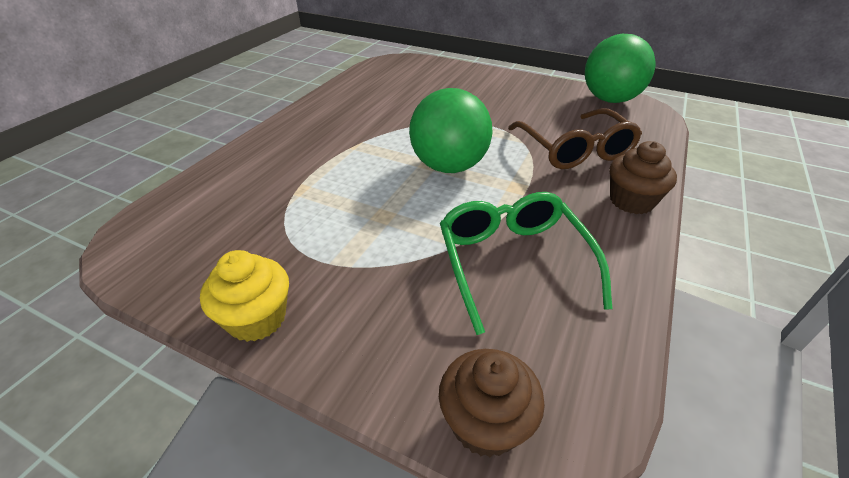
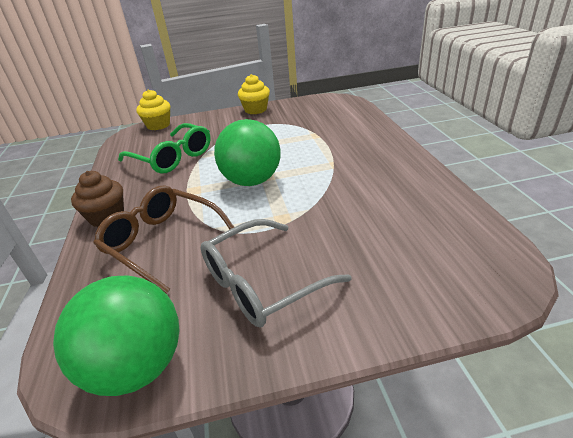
camera: 145 degrees right, 5 degrees down
(485, 423) = (158, 125): brown cupcake -> yellow cupcake
(517, 101) = (262, 283): none -> grey glasses

